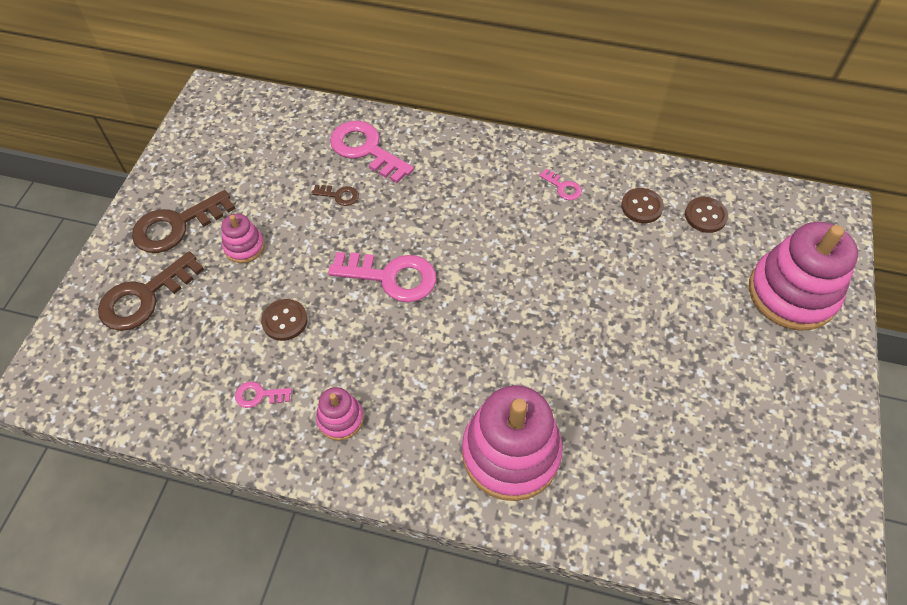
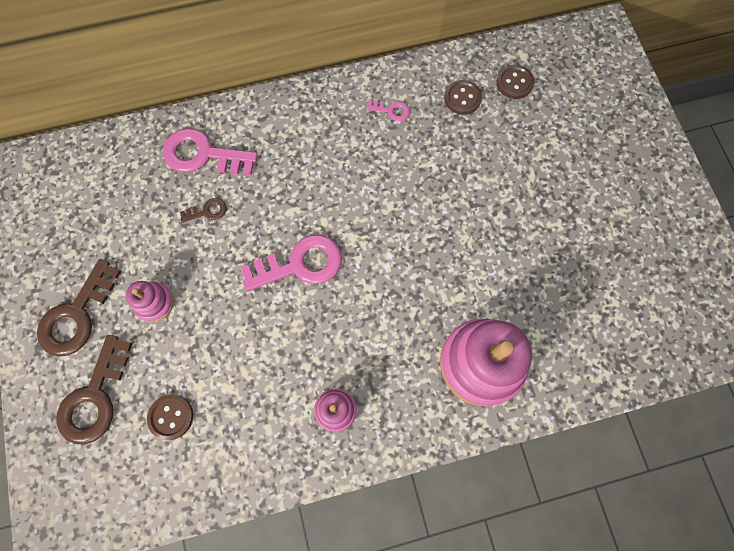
camera: 30 degrees left, 15 degrees up
(259, 395) = (256, 428): pink key -> none
(285, 321) = (235, 351): brown button -> brown button (171, 417)
(792, 293) = (609, 120): pink stacking toy -> none

